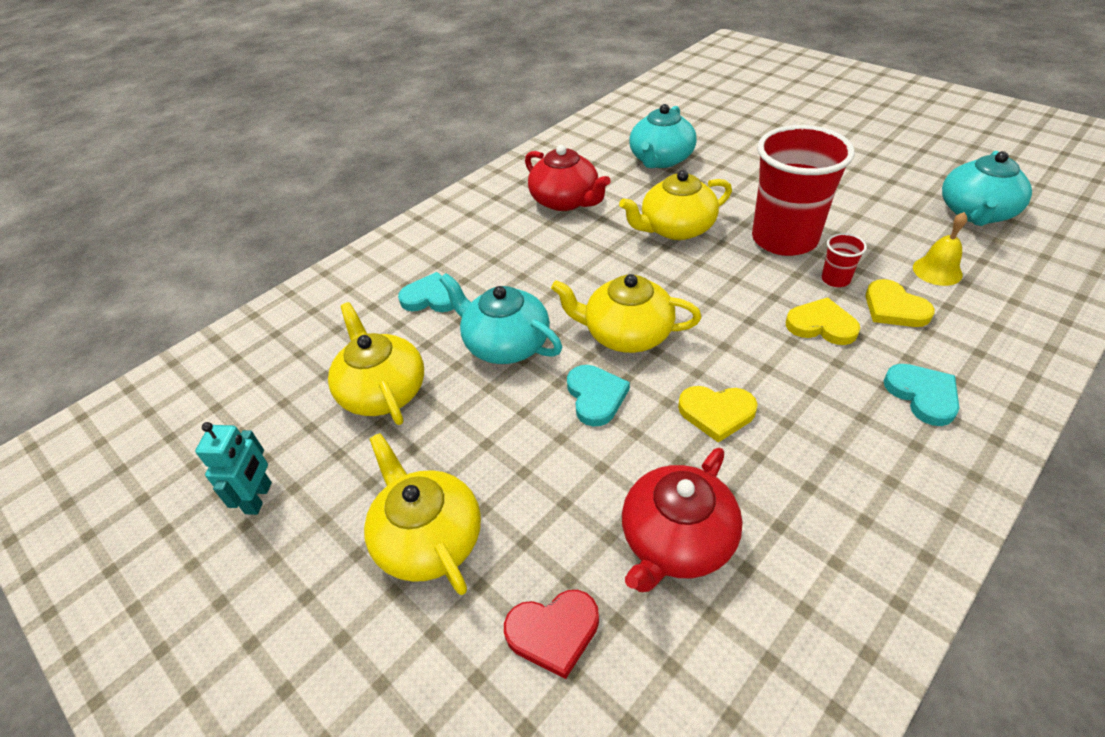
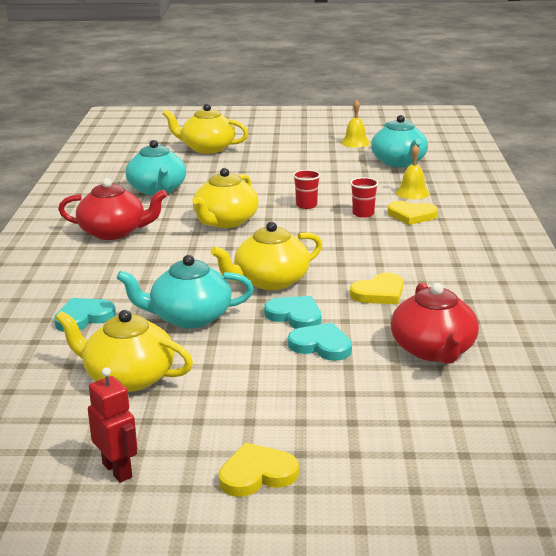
camera: 45 degrees left, 20 degrees down
(259, 498) = (117, 470): turquoise robot -> red robot
(428, 538) = (286, 422): yellow teapot -> yellow teapot (207, 148)
(553, 632) = (423, 415): red heart -> none
(784, 239) = (306, 205): red cup -> red cup, size x0.40
(821, 325) = (383, 235): yellow heart -> yellow heart (257, 474)
(922, 395) = (473, 244): turquoise heart -> turquoise heart (321, 345)
(952, 161) = (355, 142): none -> yellow bell

